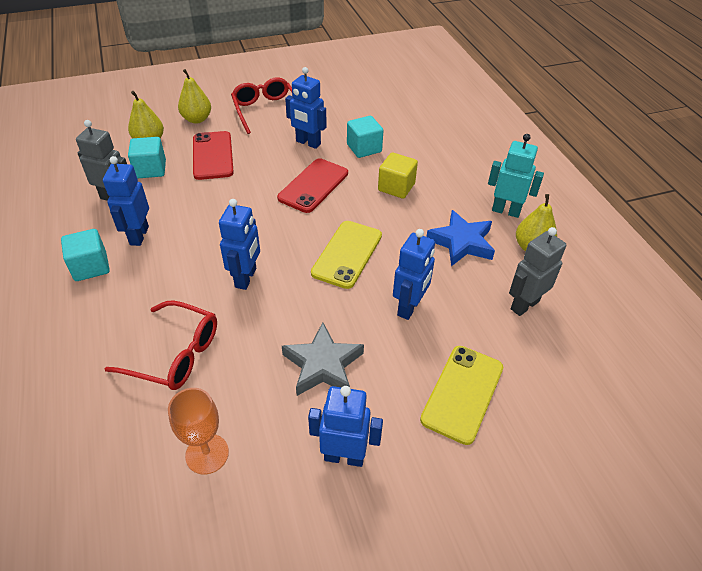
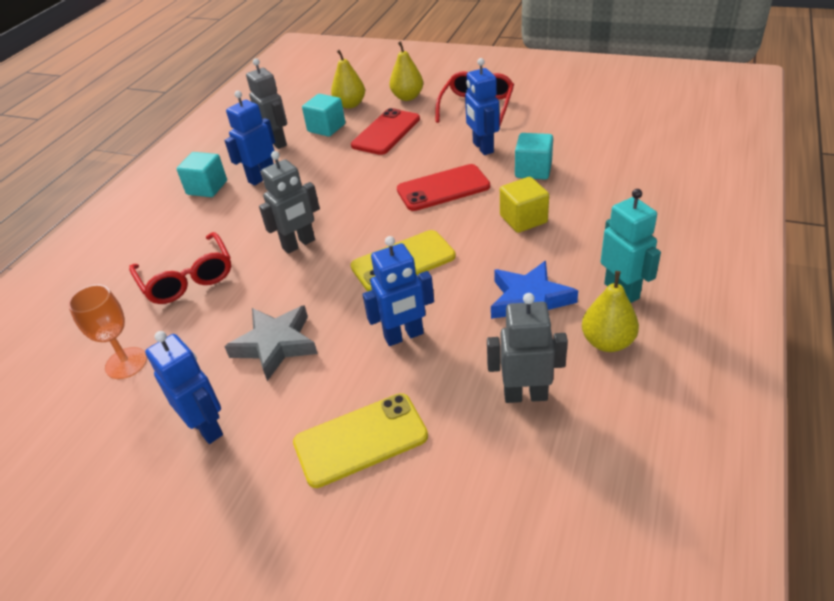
camera: 45 degrees right, 5 degrees down
(246, 278) = (299, 244): blue robot -> grey robot

